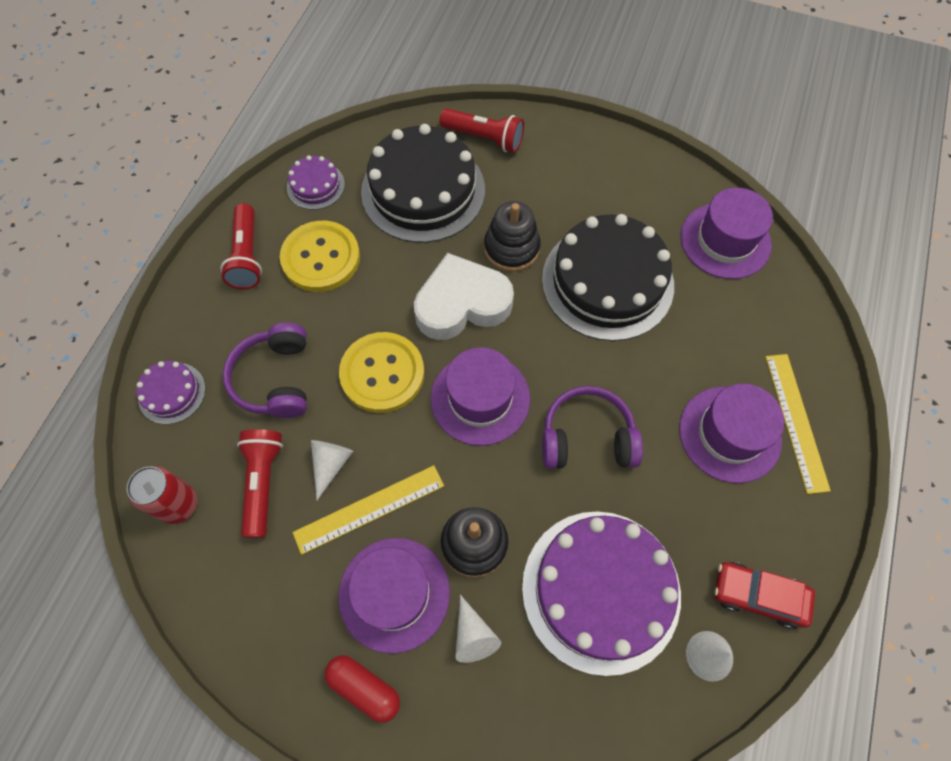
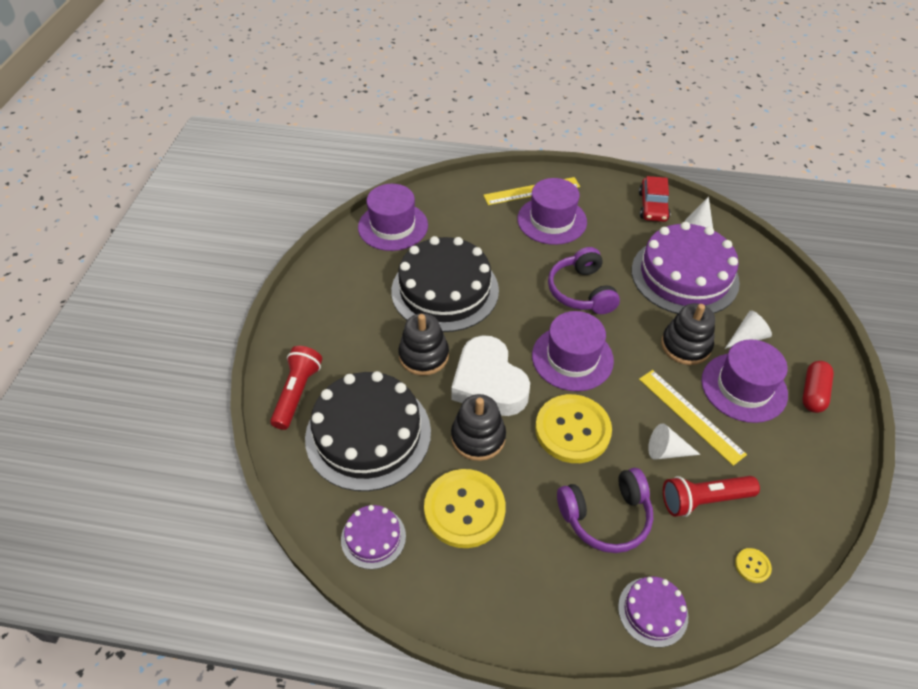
camera: 100 degrees left, 15 degrees down
(178, 504) = (752, 566): red can -> yellow button
(247, 256) = (476, 584): red flashlight -> none
(396, 282) = (478, 437): none -> black stacking toy

